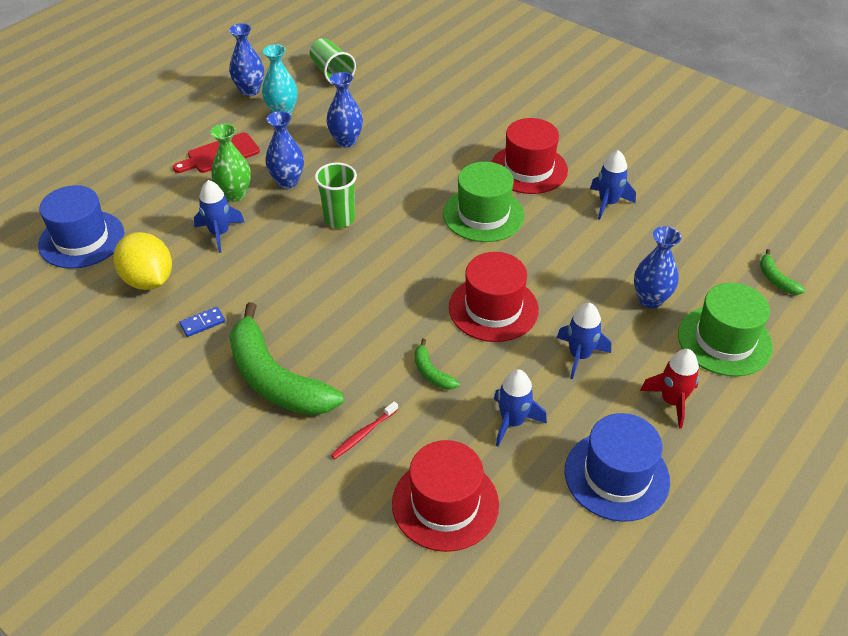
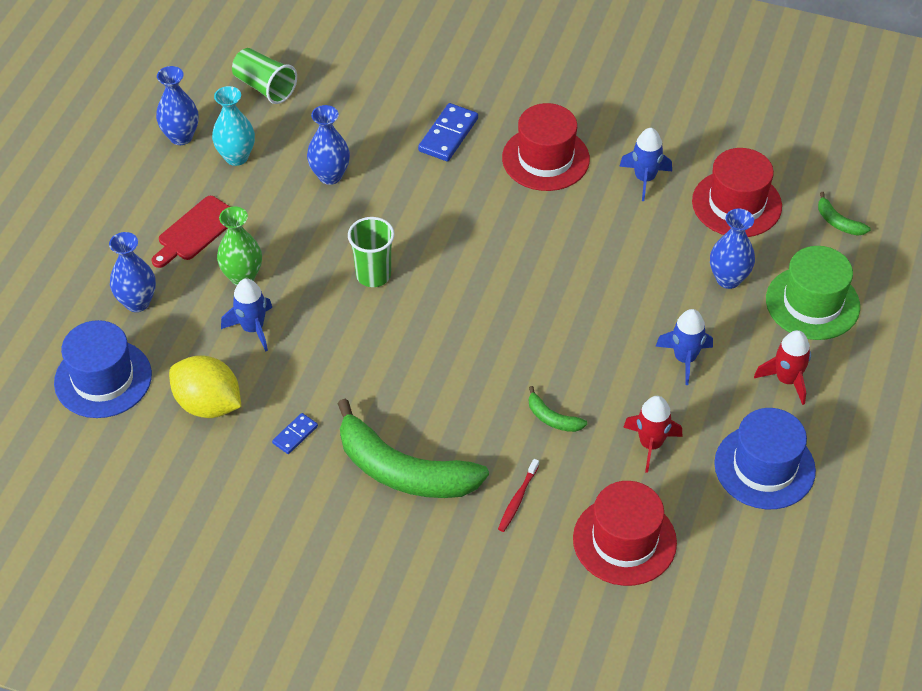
camera: 20 degrees left, 5 degrees up
(287, 182) = (292, 245): blue vase -> blue vase (137, 302)
(456, 134) = (448, 135): none -> blue domino
(483, 214) = (523, 228): green hat -> none
(493, 308) = (581, 333): red hat -> red hat (736, 204)
(512, 422) = (650, 444): blue rocket -> red rocket

